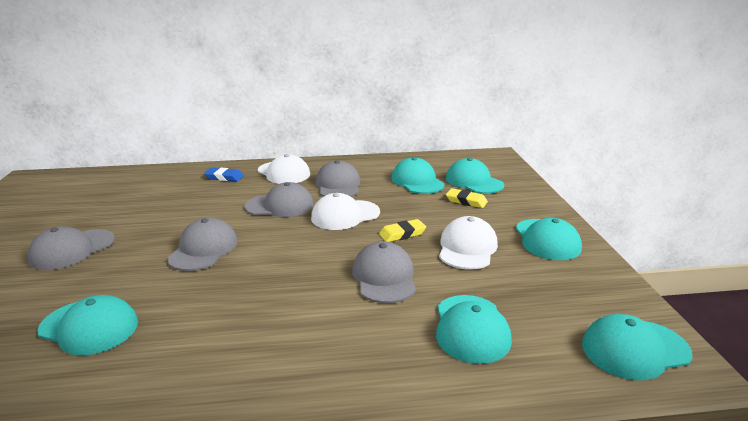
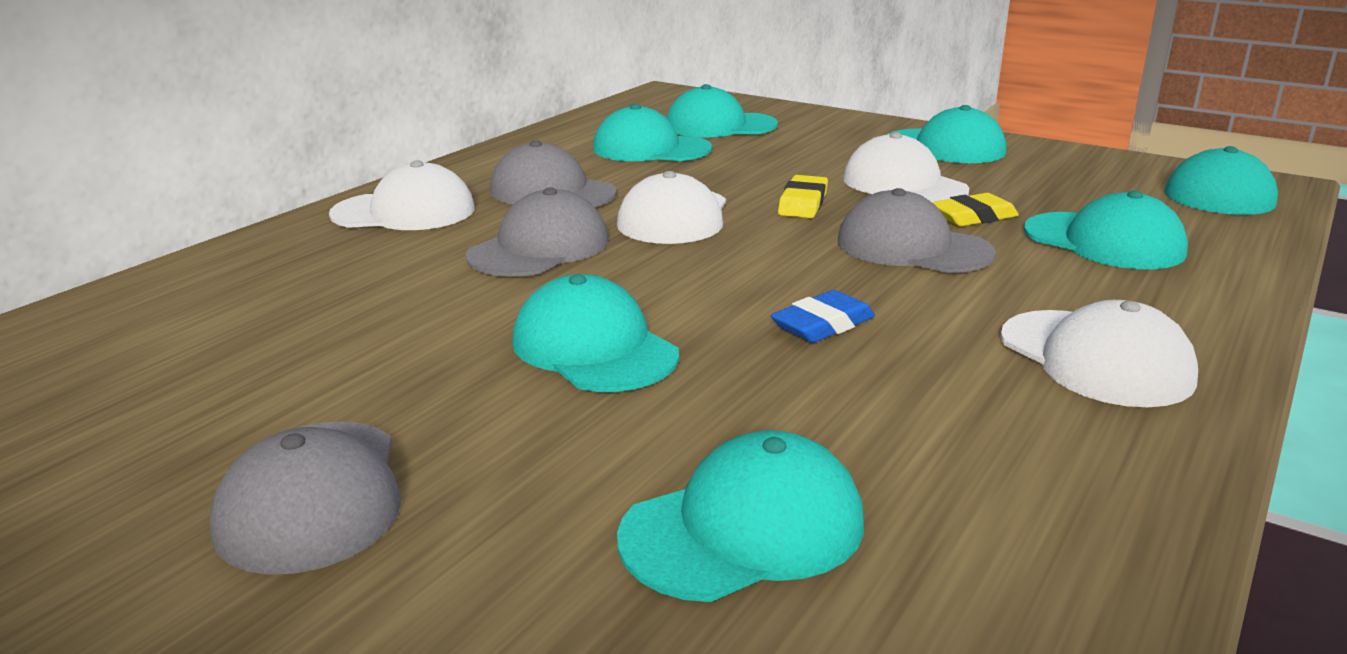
camera: 50 degrees left, 0 degrees up
(203, 249) = (594, 348): grey cap -> turquoise cap
(224, 177) = (297, 259): blue eraser -> blue eraser (823, 325)
(304, 366) = (1095, 358): none -> white cap
(466, 201) = (771, 146): yellow eraser -> yellow eraser (973, 217)

